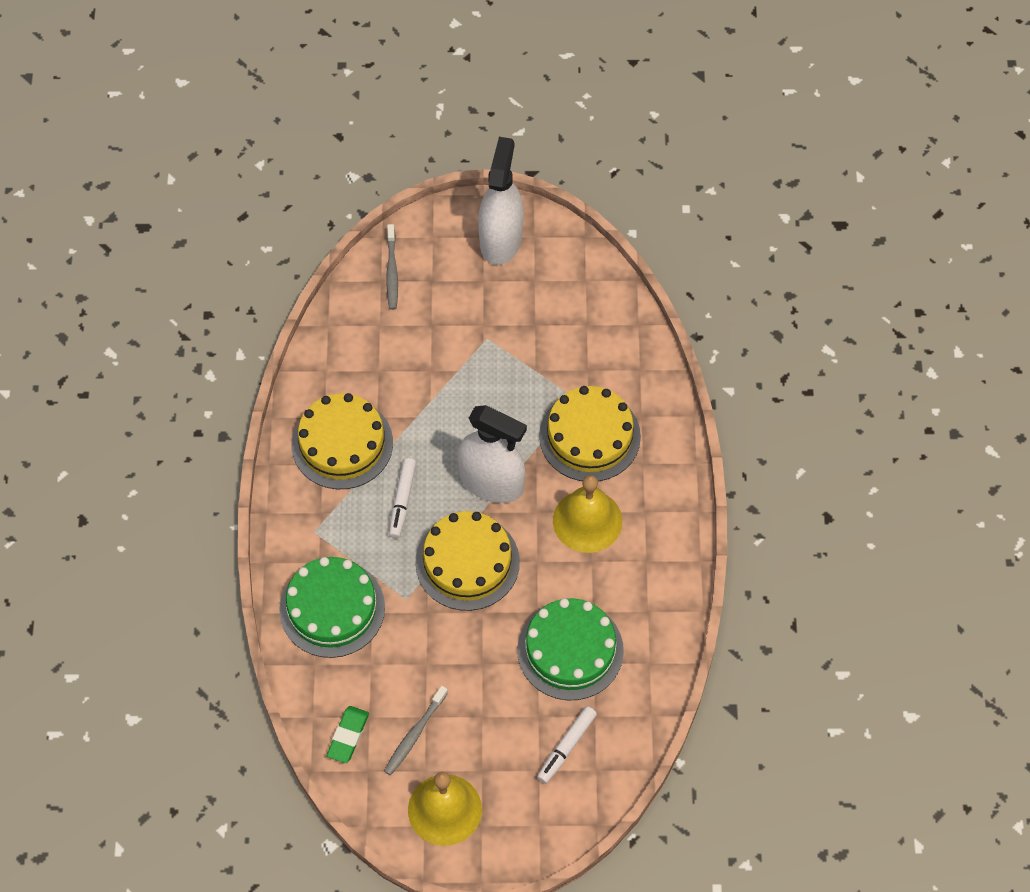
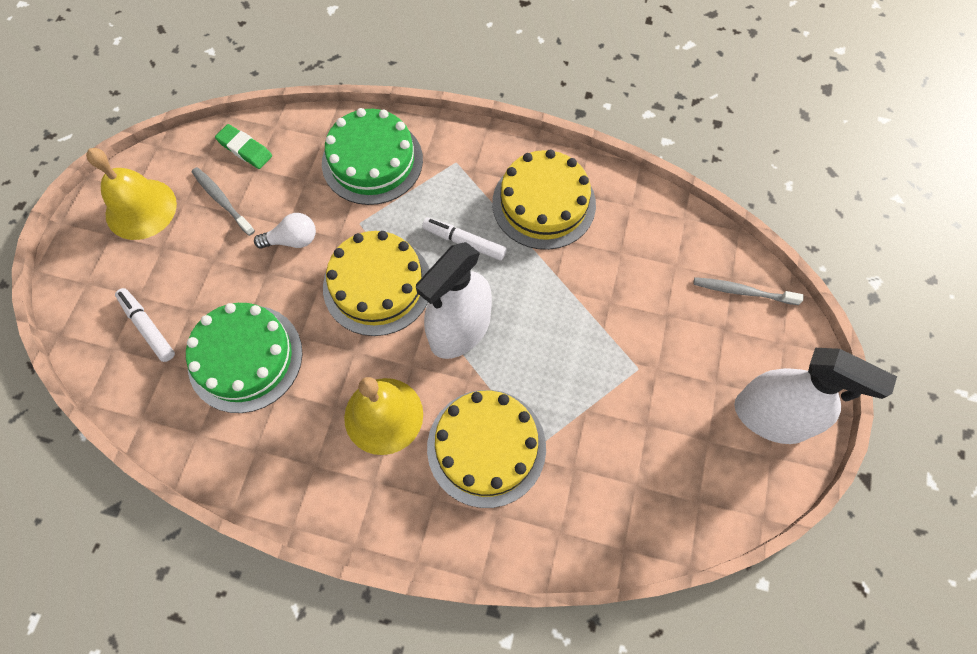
camera: 105 degrees right, 5 degrees up
(441, 652) = (292, 240): none -> white light bulb

